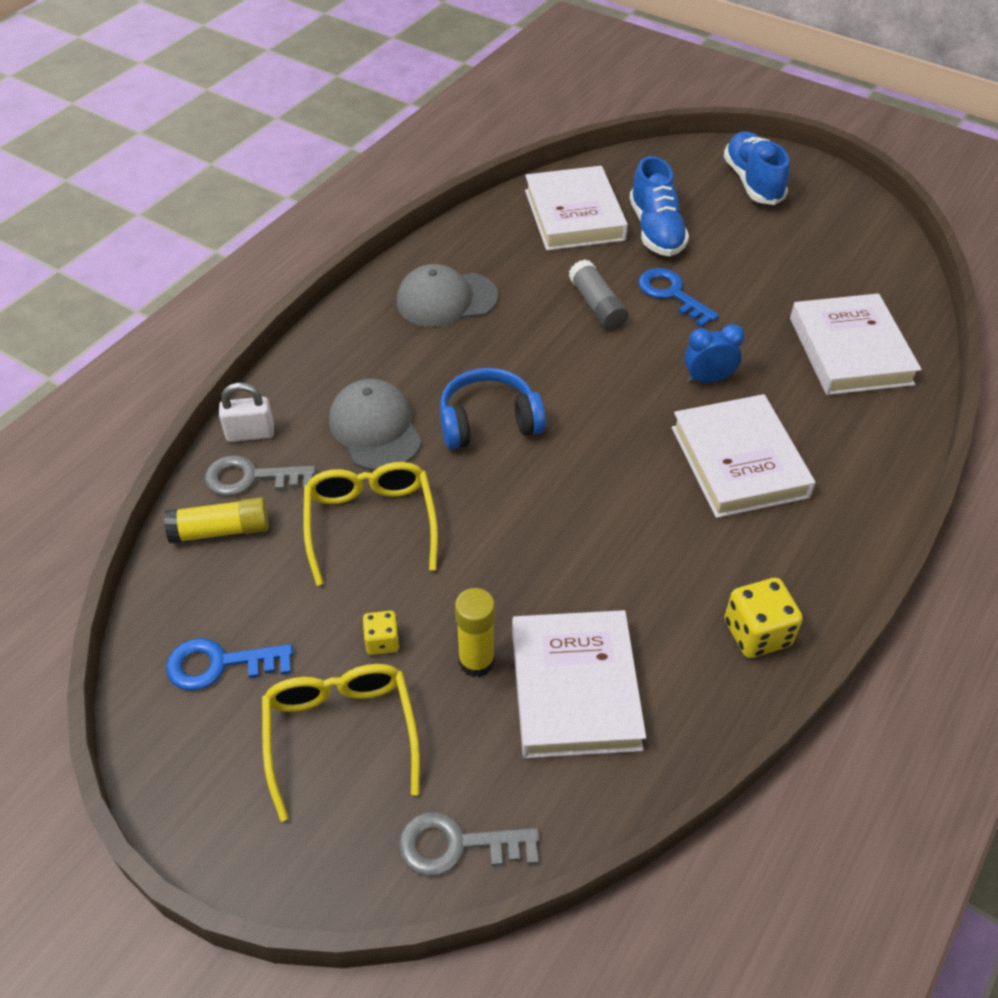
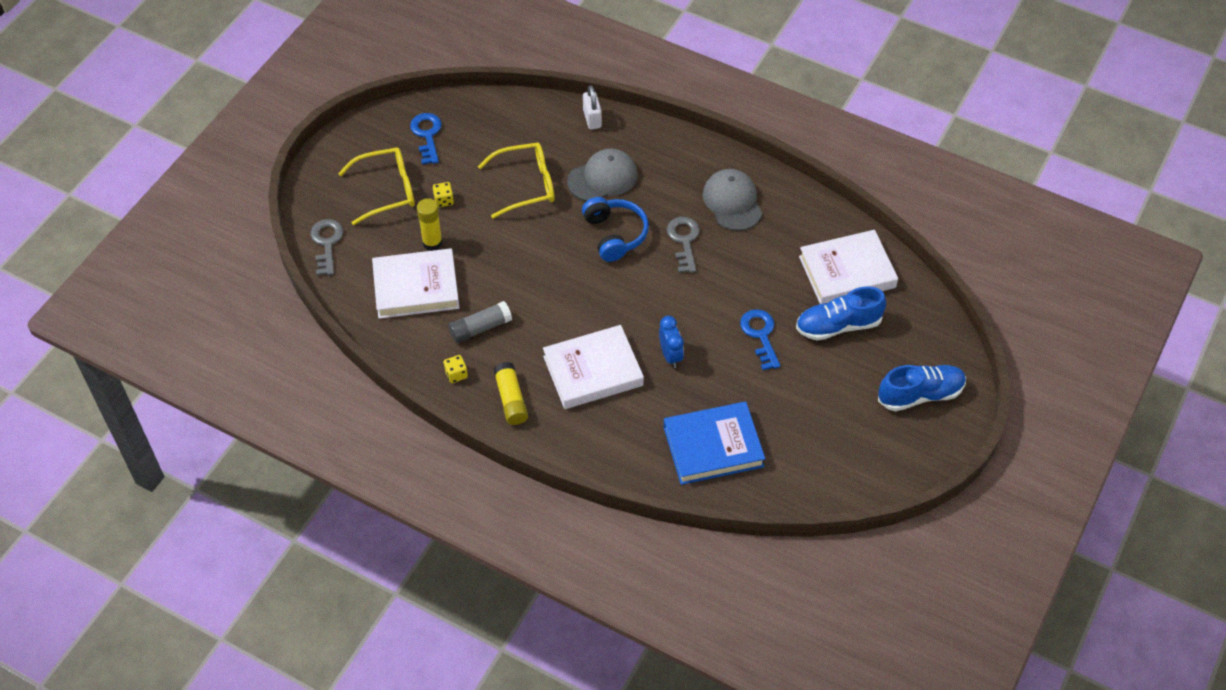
camera: 85 degrees right, 5 degrees up
(220, 530) = (515, 119): yellow glue stick -> yellow glue stick (511, 399)
(251, 478) = (556, 125): grey key -> grey key (684, 241)
(597, 306) = (740, 289): grey glue stick -> grey glue stick (480, 328)
(672, 294) = (760, 335): blue key -> blue key turned 60 degrees counterclockwise
(757, 633) = (456, 374): yellow dice -> yellow dice, size x0.59
(850, 351) = (713, 446): white book -> blue book

